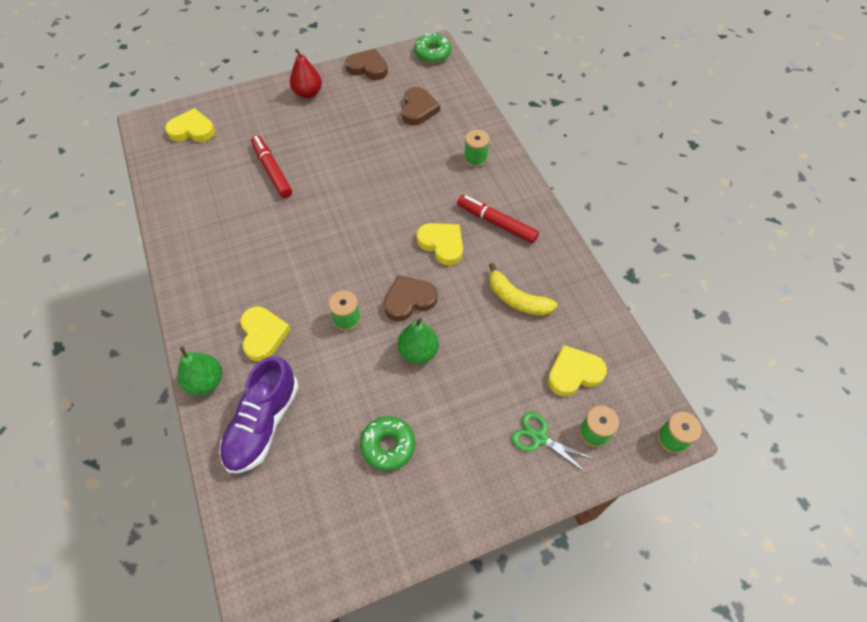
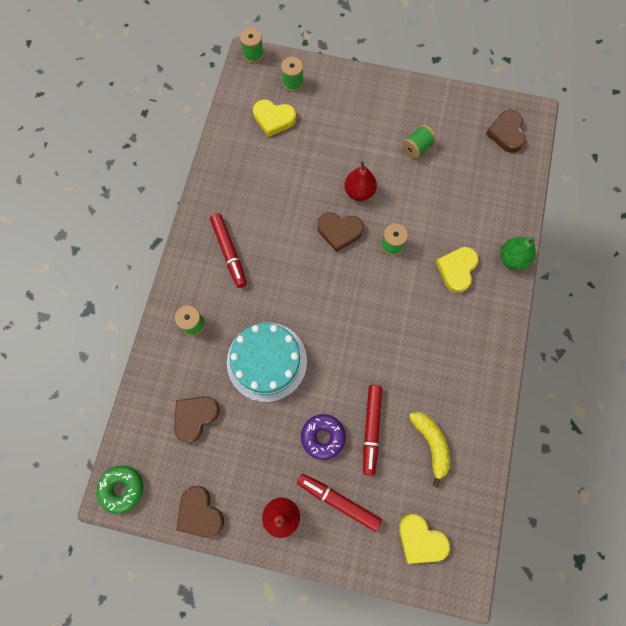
camera: 145 degrees left, 15 degrees up
(263, 423) = (486, 207): purple shoe -> none
(270, 119) = (338, 501): none -> red marker
(284, 544) = (506, 133): none -> brown heart
(309, 147) = (323, 437): none -> purple donut
(388, 445) = (417, 148): green donut -> green spool
(393, 167) = (267, 361): none -> turquoise cake
(418, 351) = (359, 191): green pear -> red pear
(442, 244) = (283, 260): yellow heart -> none
(517, 299) = (266, 185): yellow banana -> yellow banana (431, 444)
(539, 438) = (326, 99): green scissors -> none

